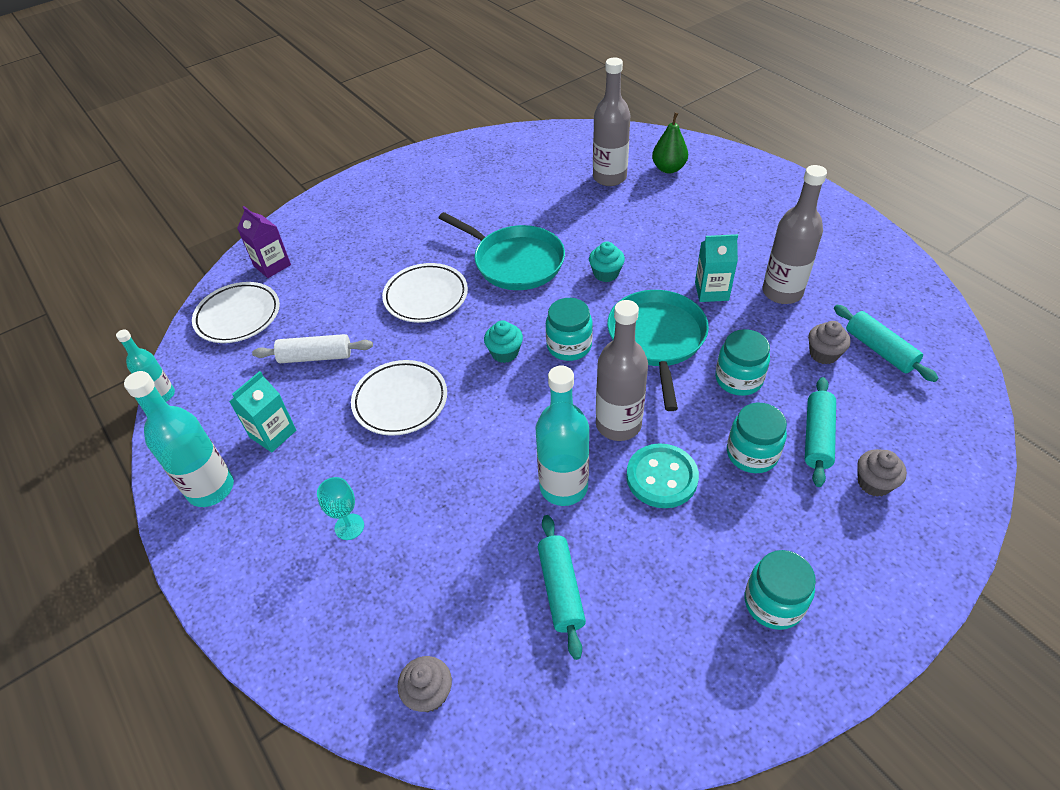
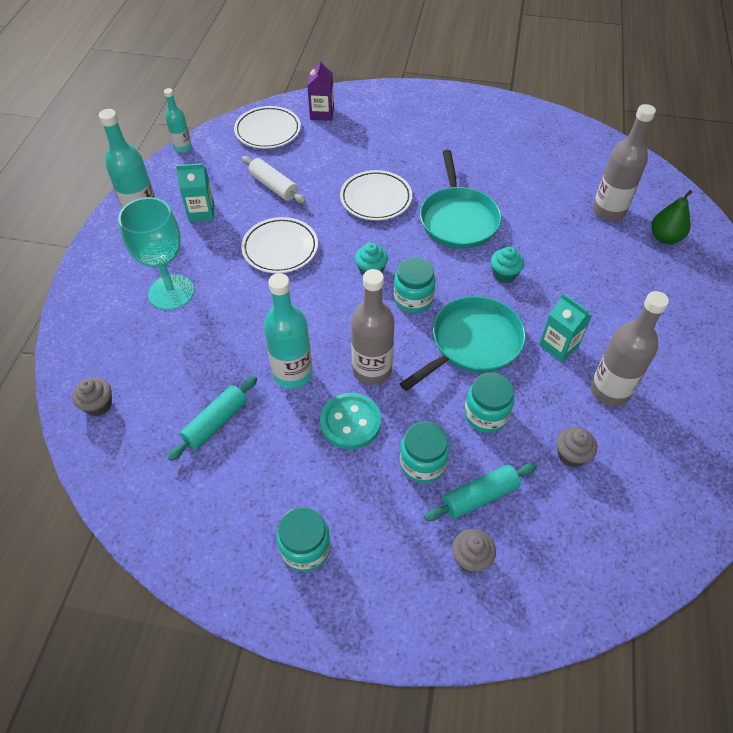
camera: 45 degrees right, 5 degrees up
(349, 527) = (171, 292): turquoise goblet -> turquoise goblet, size x2.09
(879, 350) = (619, 491): turquoise rolling pin -> none

